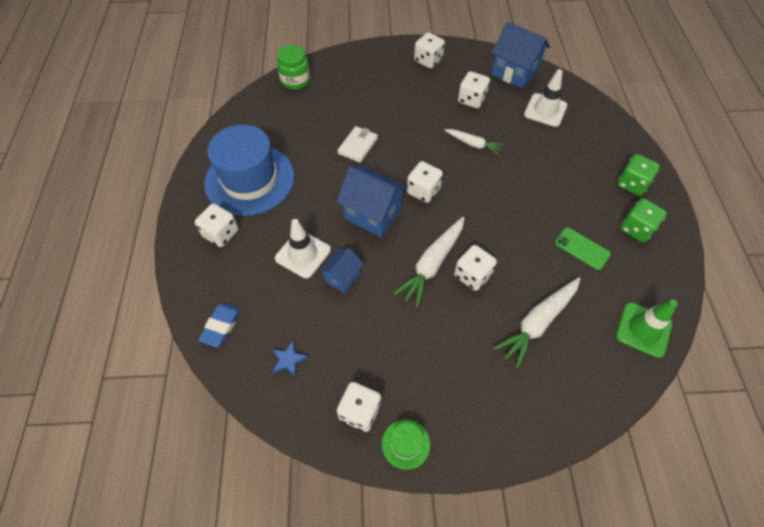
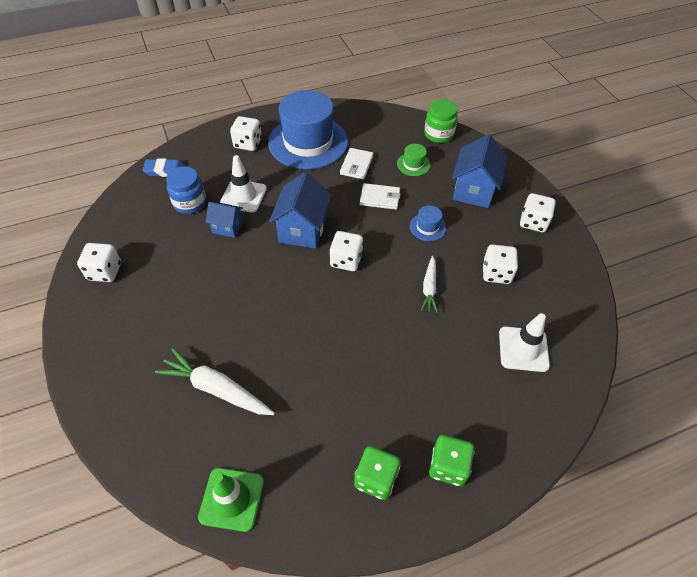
camera: 70 degrees right, 5 degrees down
(288, 360) = (143, 216): blue star -> none
(289, 307) = (190, 203): none -> blue jar
(305, 150) = (356, 165): none -> white wallet
(405, 444) = (80, 308): green hat -> green hat (413, 164)
(407, 124) = (427, 227): none -> blue hat
(432, 264) = (260, 287): white carrot -> none
(472, 275) = (257, 322): white dice -> none
(514, 72) = (568, 306): blue house -> blue house (474, 190)
(582, 248) = (324, 419): green phone -> none

